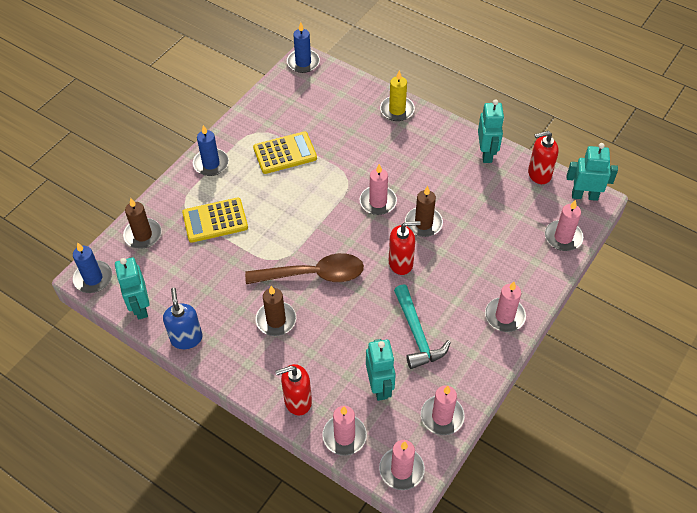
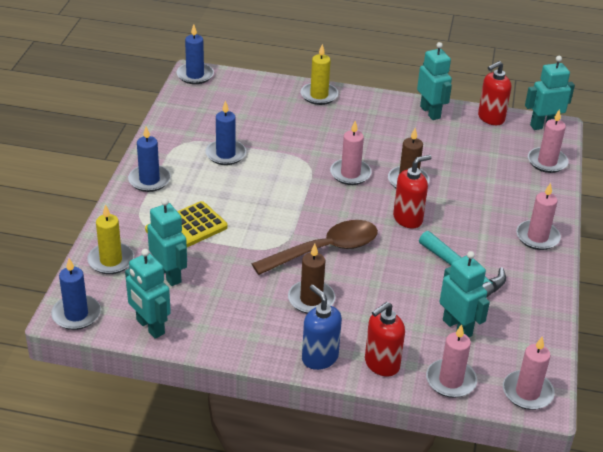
camera: 25 degrees left, 15 degrees down
(143, 235) = (111, 260): brown candle -> yellow candle
(179, 262) = (169, 275): none -> turquoise robot
(186, 338) = (222, 341): blue soap dispenser -> blue soap dispenser (319, 358)
(285, 153) = (225, 154): yellow calculator -> blue candle
(442, 416) = (535, 335): pink candle -> none

